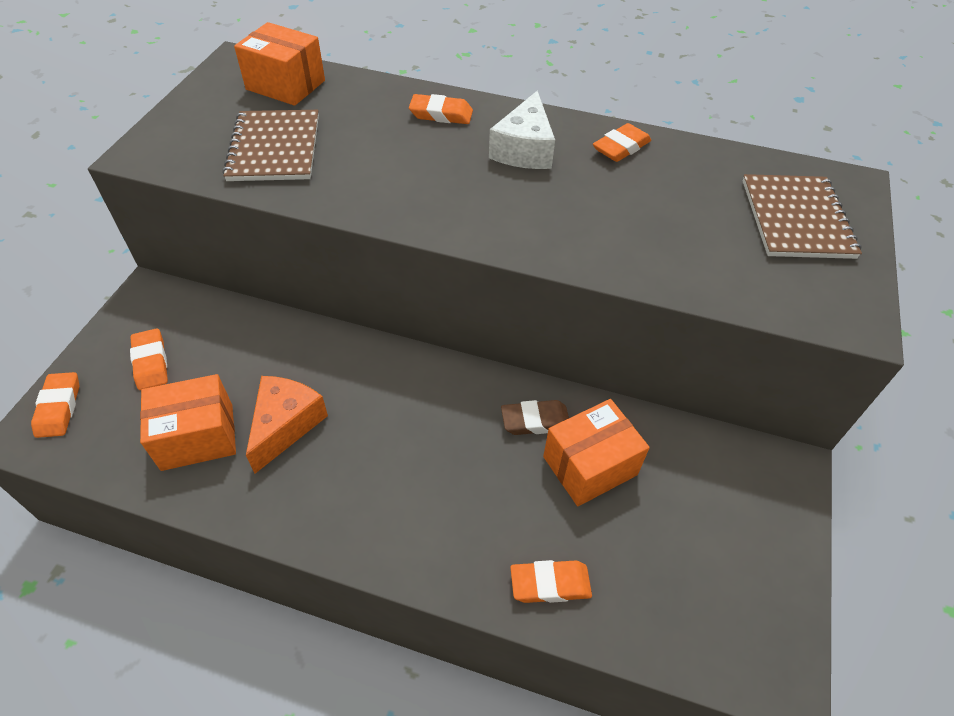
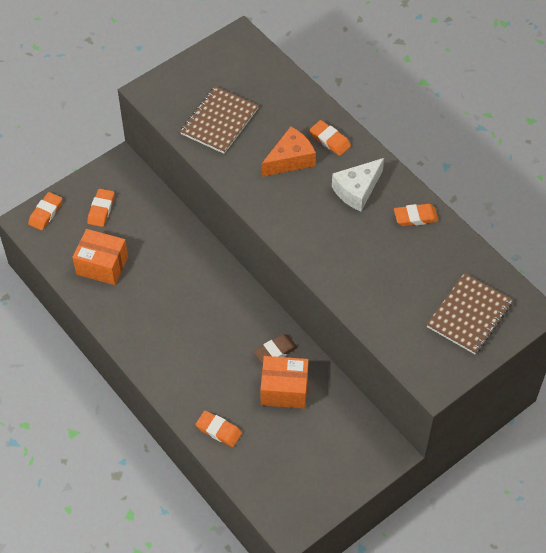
camera: 35 degrees right, 5 degrees up
(285, 85) = (256, 73): orange box -> none
(285, 425) = (147, 283): orange cheese -> orange cheese (290, 159)
(535, 421) = (275, 351): brown eraser -> brown eraser turned 60 degrees counterclockwise

